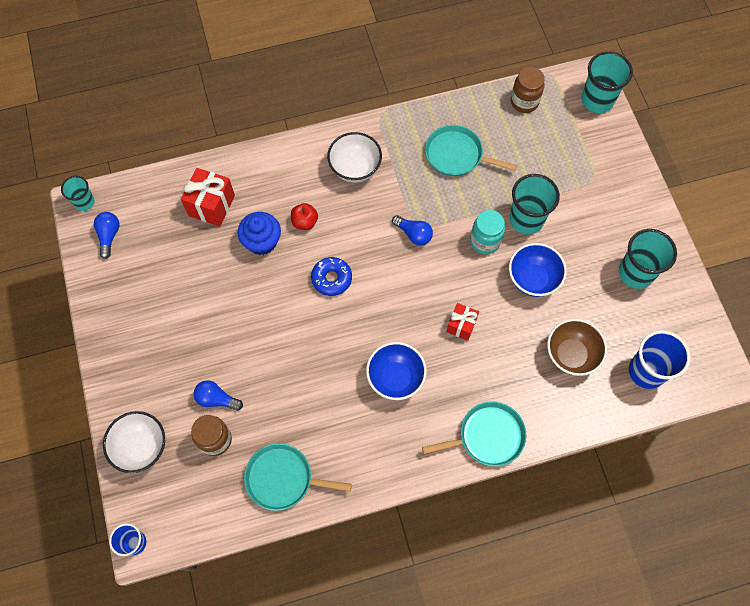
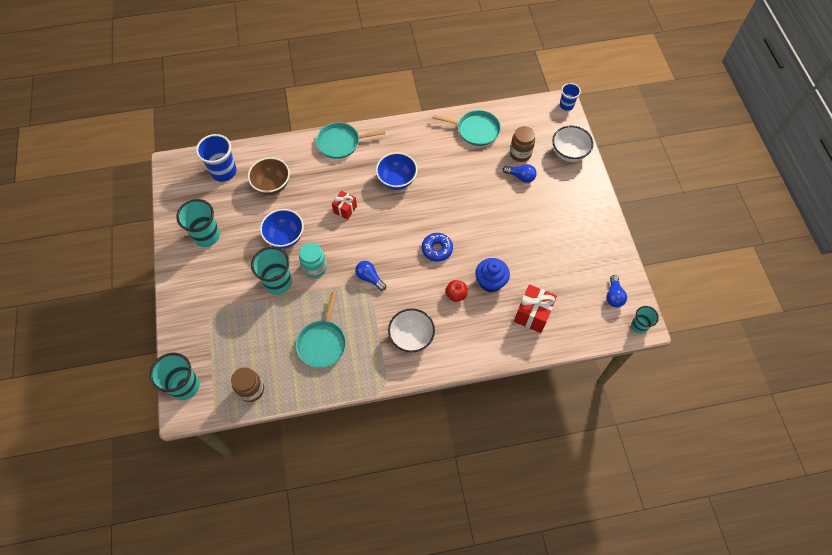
camera: 175 degrees left, 5 degrees down
(457, 155) = (322, 343): turquoise pan -> turquoise pan turned 75 degrees clockwise

